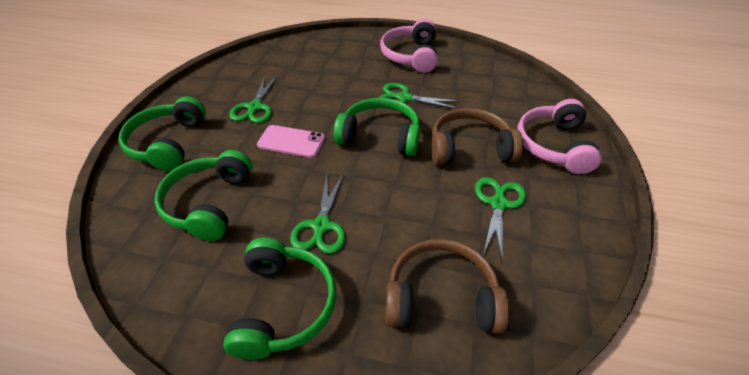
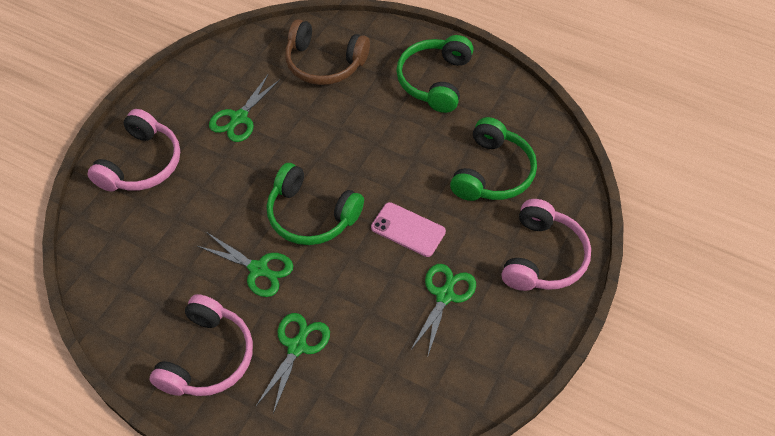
camera: 165 degrees left, 10 degrees up
(168, 143) = (542, 257): green headphones -> pink headphones
(321, 226) = (396, 131): green scissors -> green scissors (297, 346)
(470, 148) = (226, 179): brown headphones -> none

